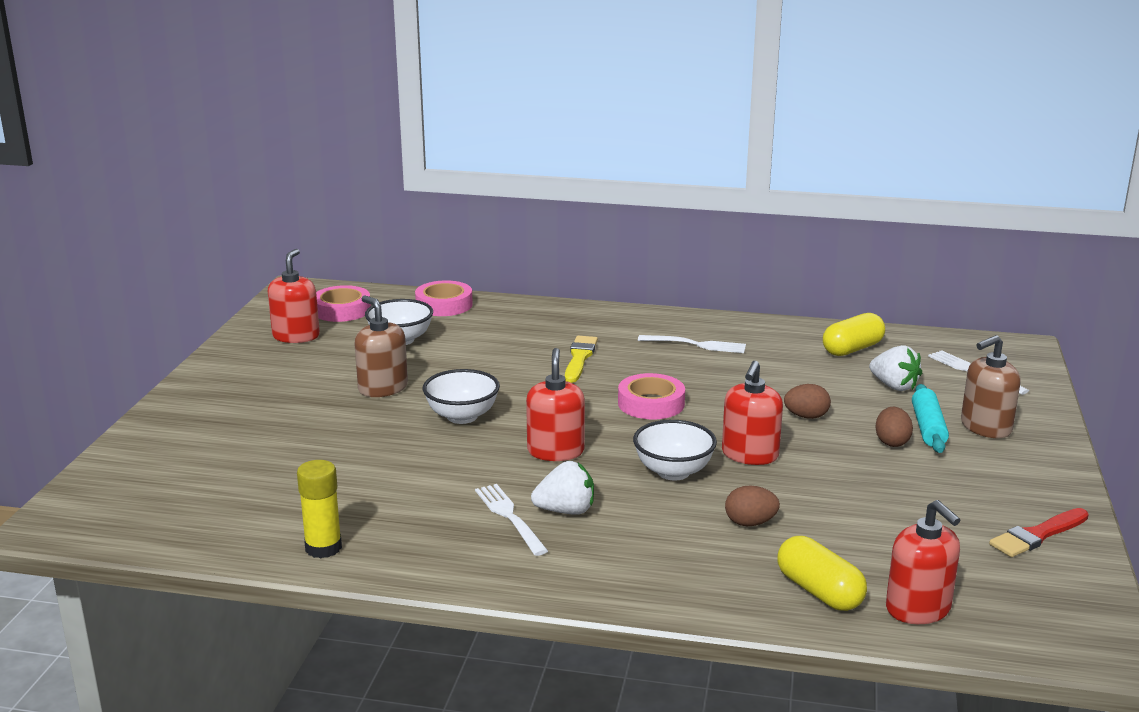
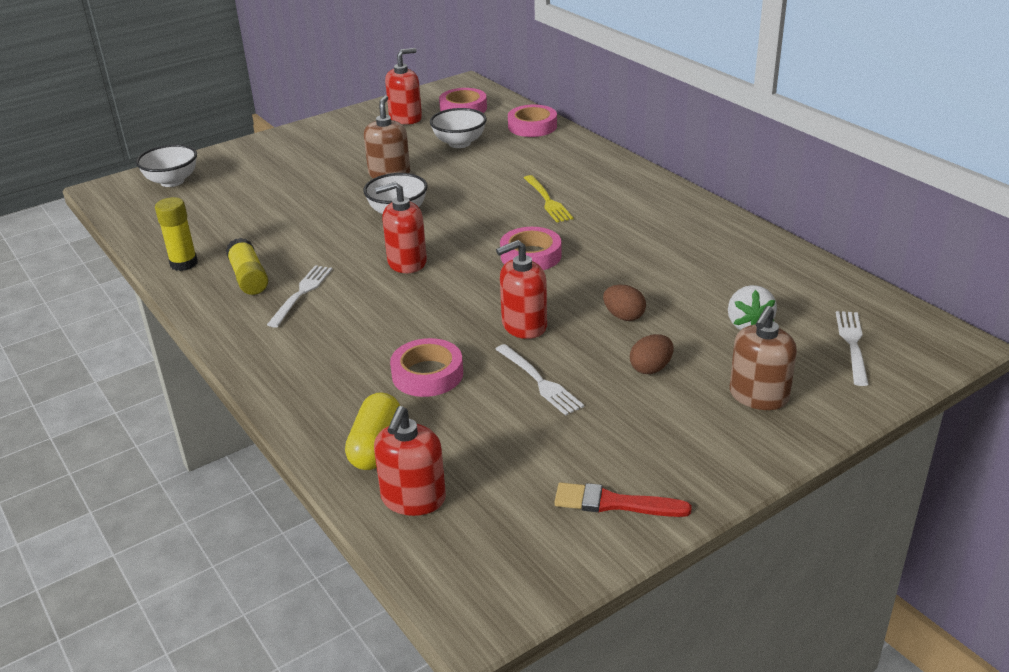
camera: 45 degrees right, 10 degrees up
(426, 528) = (249, 278): none -> yellow glue stick
(555, 451) = (406, 262): red soap dispenser -> red soap dispenser turned 150 degrees counterclockwise
(566, 511) = (338, 306): white strawberry -> none
(579, 358) = (547, 200): yellow brush -> yellow fork
(673, 472) = (450, 312): white bowl -> white bowl (172, 181)
(696, 344) = (652, 223): white fork -> white fork (539, 381)
(750, 523) = (427, 374): brown egg -> pink tape
(852, 349) = (776, 278): yellow capsule -> none
(928, 428) = (705, 372): turquoise rolling pin -> none
(985, 427) = (758, 396): brown soap dispenser -> brown soap dispenser turned 75 degrees counterclockwise

